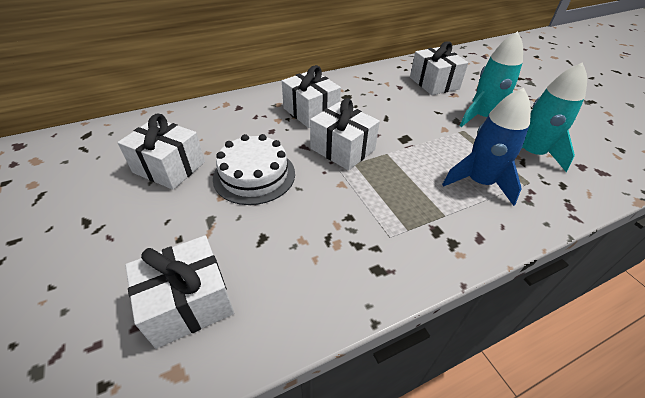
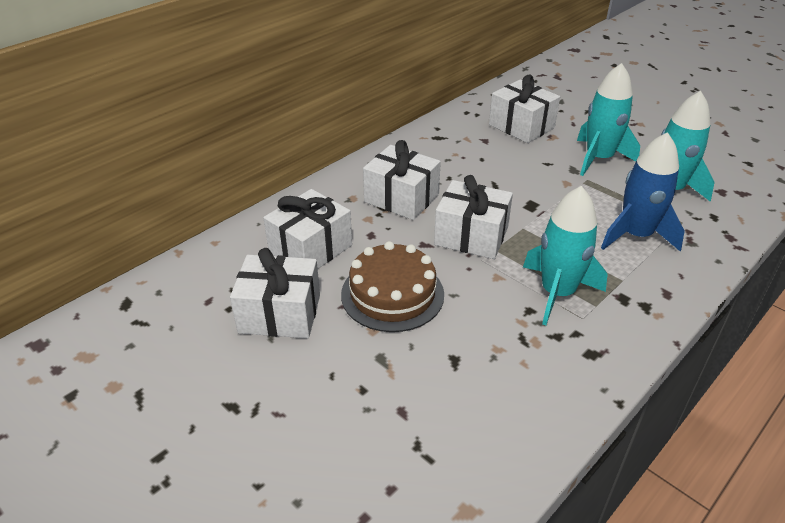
camera: 20 degrees left, 5 degrees down
(188, 303) = (428, 447): white gift -> white gift (310, 249)
(254, 175) = (392, 294): white cake -> brown cake
(381, 210) = (557, 293): none -> turquoise rocket

